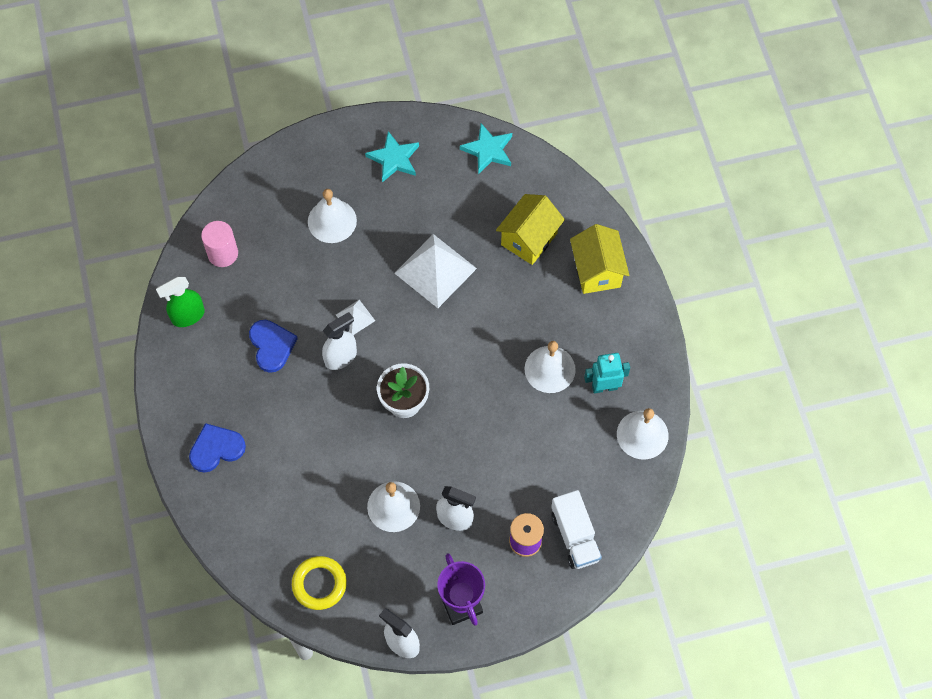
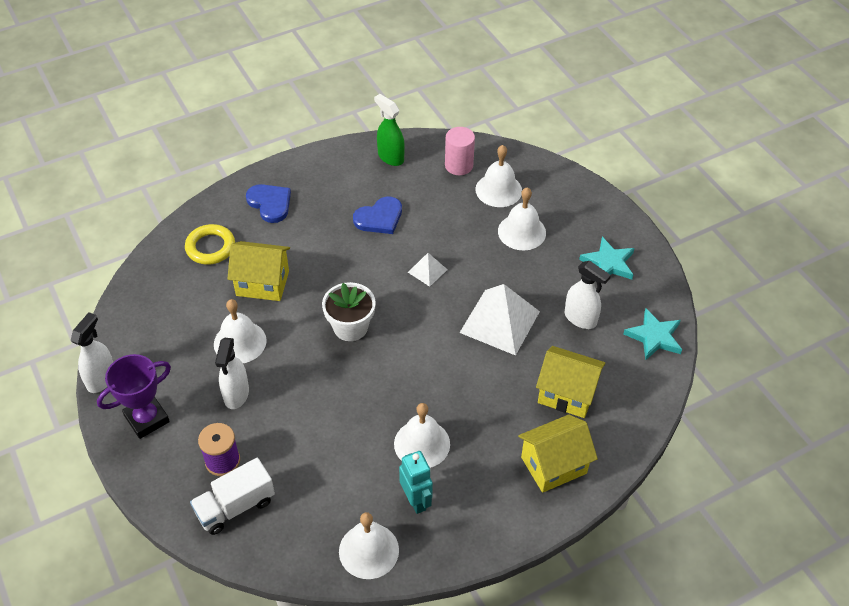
camera: 75 degrees right, 15 degrees down
(269, 226) = (498, 190): none -> white bell
(319, 584) = (153, 303): yellow ring -> yellow ring (210, 247)
(325, 473) = (262, 283): none -> yellow house
(341, 357) = (383, 269): white spray bottle -> white spray bottle (580, 318)

